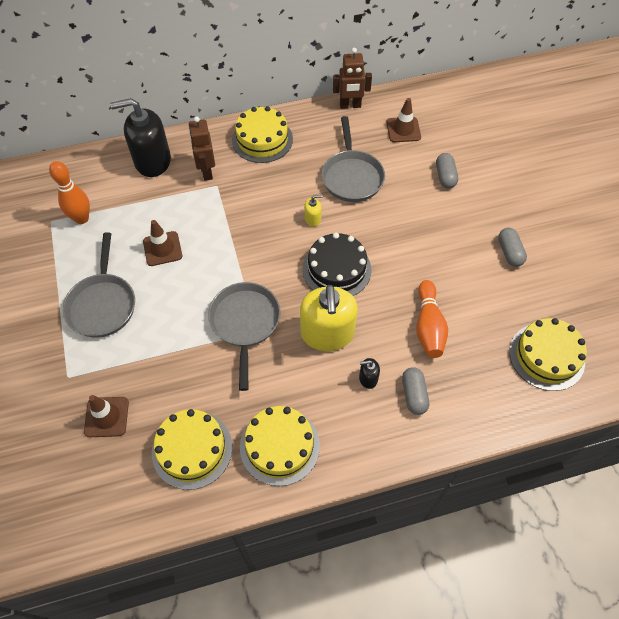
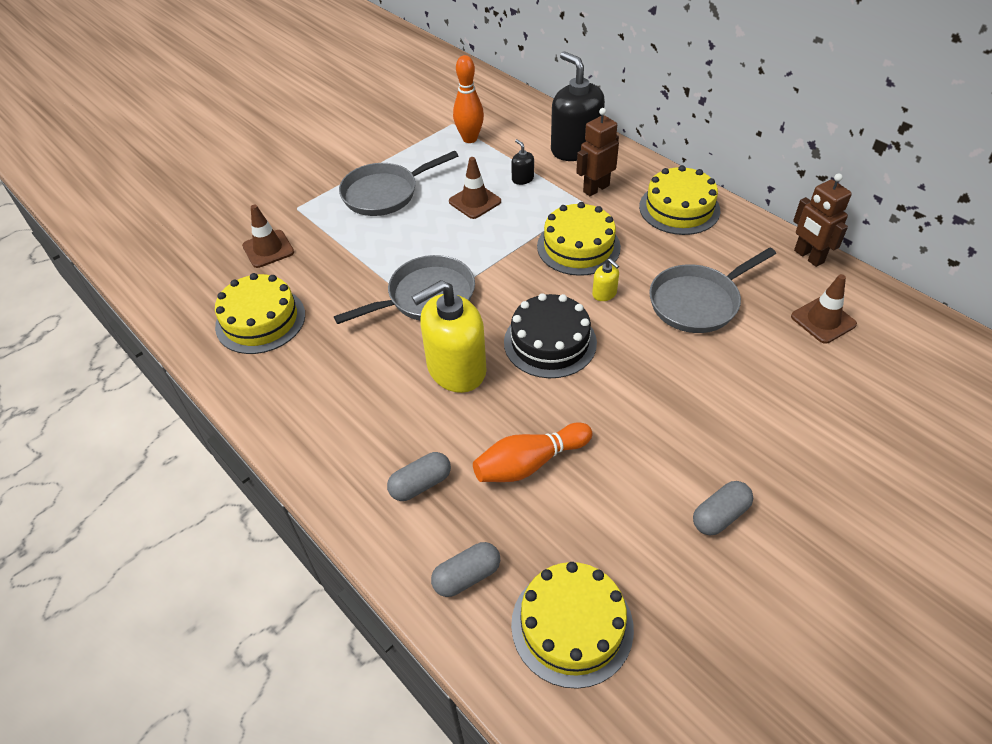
camera: 65 degrees right, 10 degrees down
(279, 446) = (294, 385): yellow cake -> yellow cake (578, 246)
(368, 378) = (418, 430): black soap dispenser -> black soap dispenser (522, 179)
(445, 176) = (787, 393): grey capsule -> grey capsule (467, 576)

